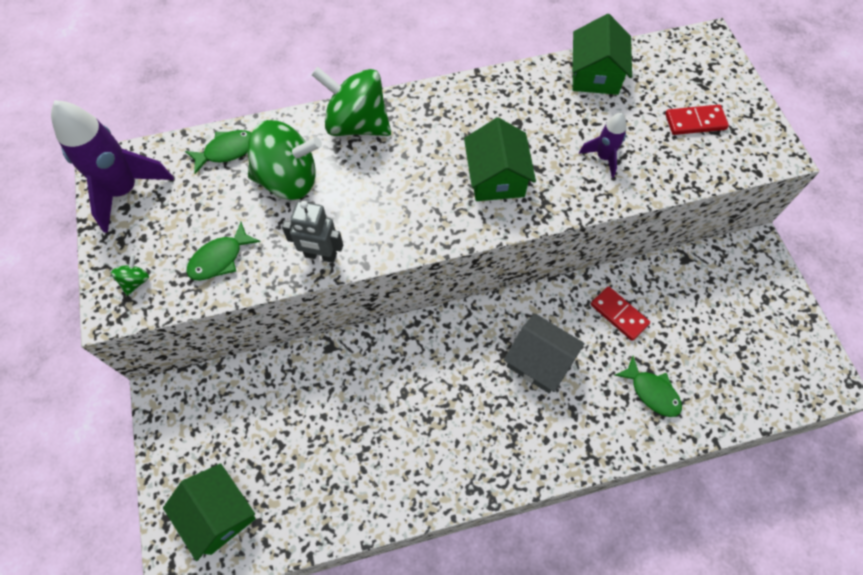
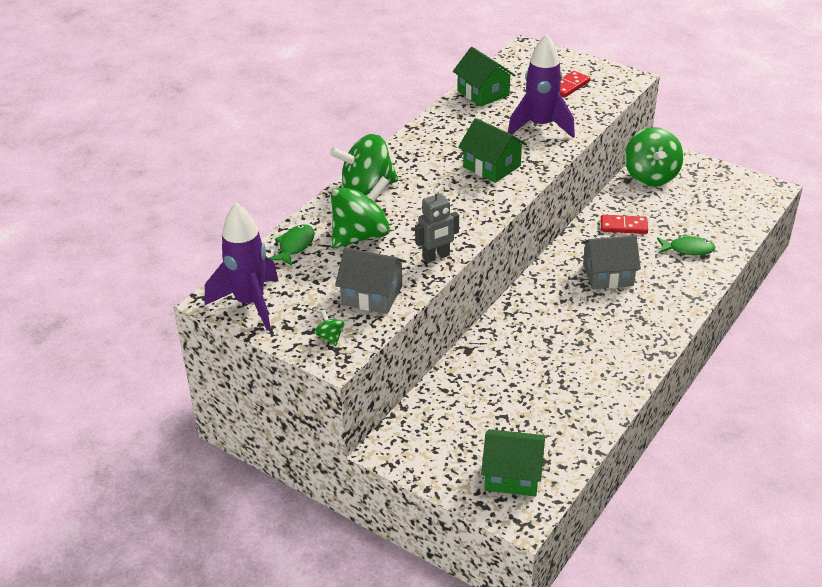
camera: 40 degrees left, 25 degrees down
(220, 258) = (372, 295): green fish -> grey house
(603, 157) = (540, 126): purple rocket -> purple rocket, size x1.90
(715, 272) = (650, 177): none -> green spinning top

